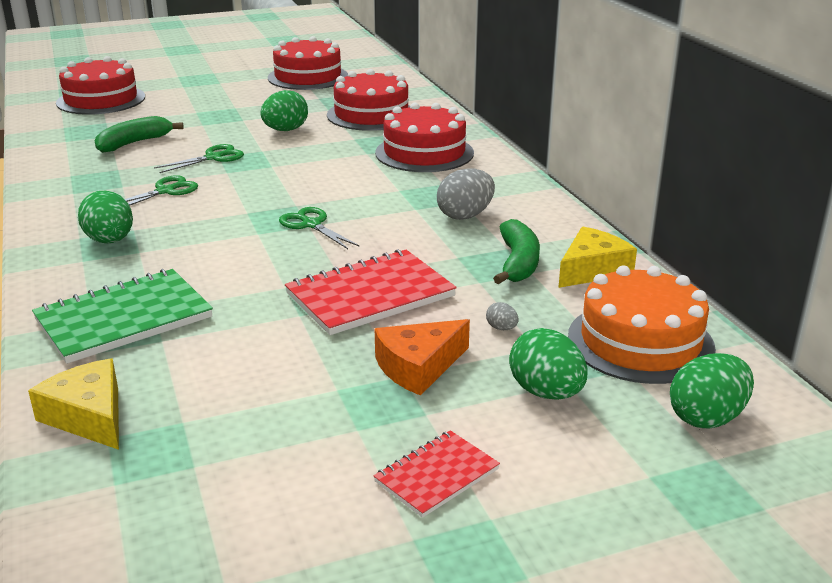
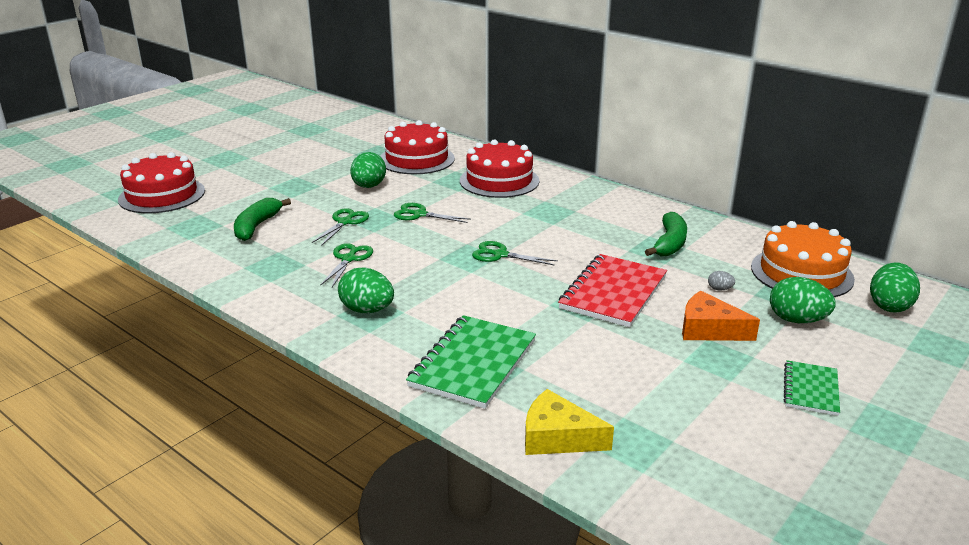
camera: 30 degrees left, 0 degrees up
(293, 167) = (419, 214): none -> green scissors
(308, 77) = (318, 138): red cake -> none
(418, 367) = (709, 329): orange cheese -> orange cheese turned 90 degrees clockwise
(437, 475) = (811, 390): red notebook -> green notebook
(465, 215) = (592, 220): grey egg -> none
(518, 263) = (669, 244): green banana -> green banana turned 45 degrees clockwise
(592, 269) = (716, 235): yellow cheese -> none

